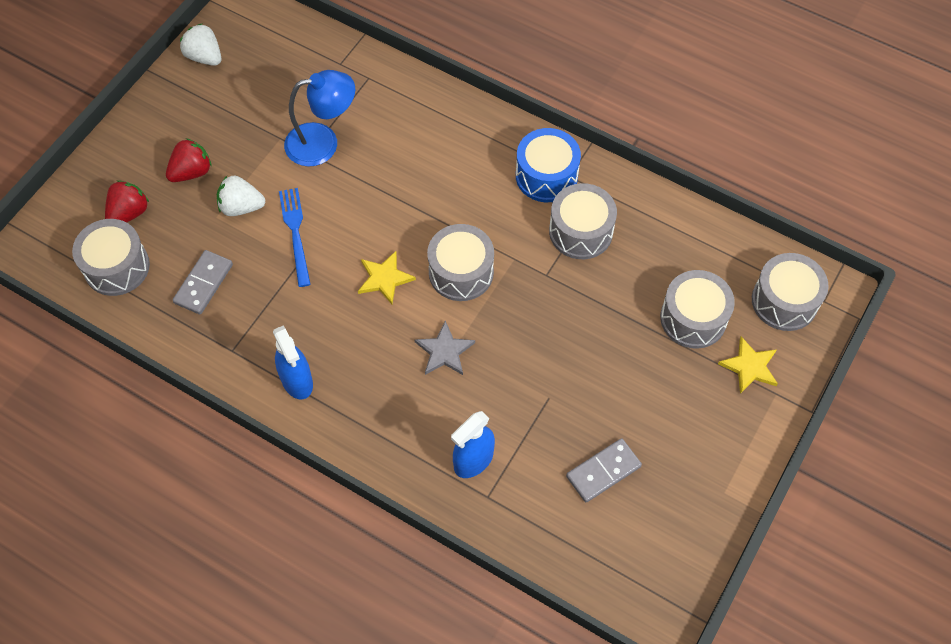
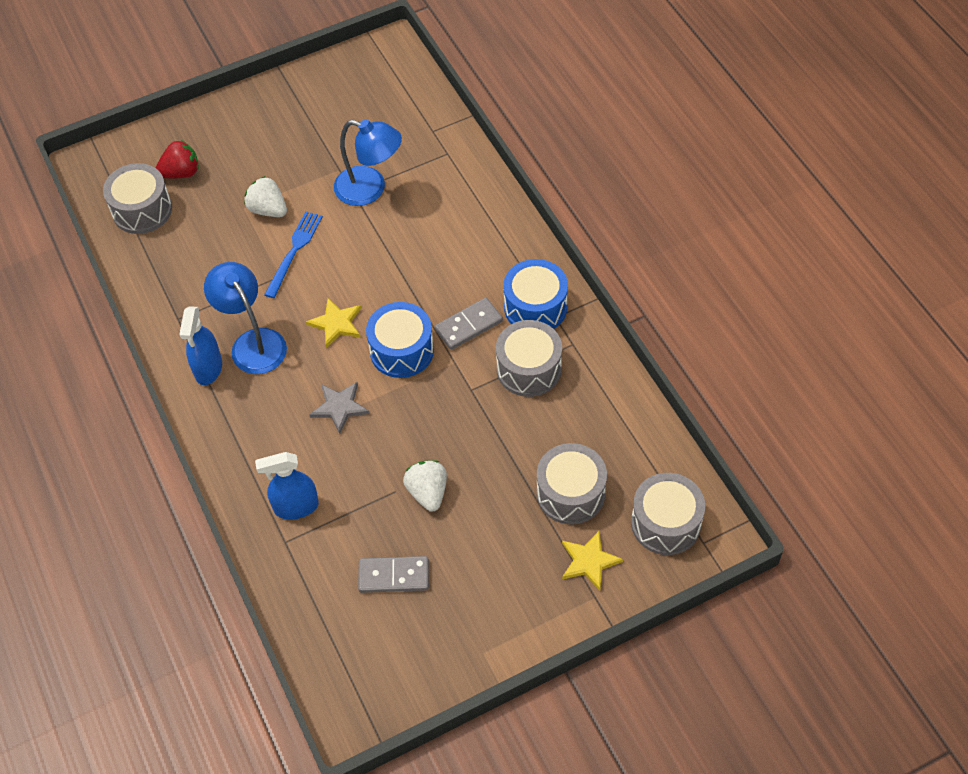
camera: 35 degrees right, 5 degrees down
(191, 172) = (251, 163): red strawberry -> none
(204, 57) = (329, 76): white strawberry -> white strawberry (428, 492)
(204, 284) = (195, 256): grey domino -> grey domino (469, 325)
(321, 335) = (253, 342): none -> blue lamp
(461, 272) = (402, 350): grey drum -> blue drum

